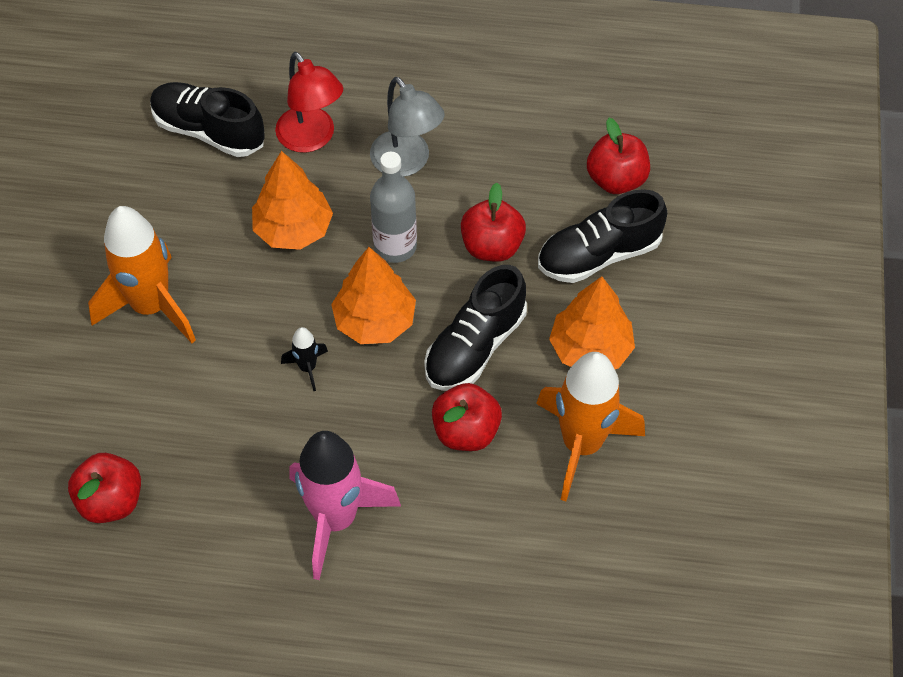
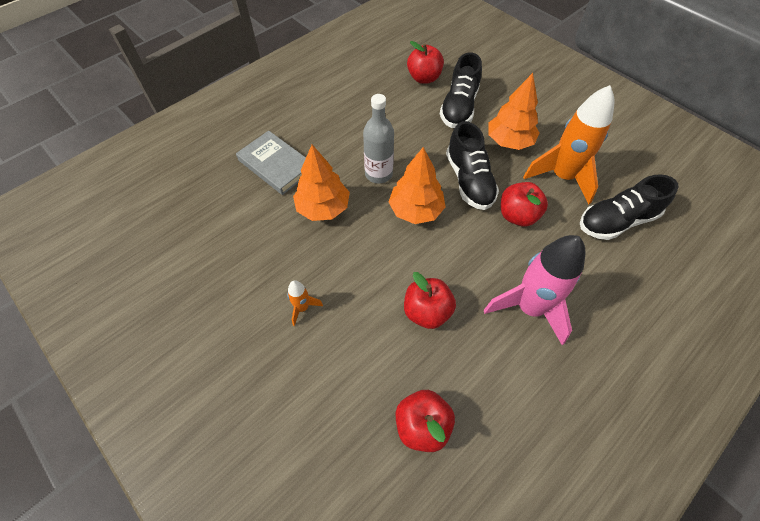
camera: 50 degrees left, 0 degrees up
(151, 306) = (302, 308): orange rocket -> orange rocket, size x0.44
(209, 131) = (218, 204): black shoe -> black shoe (616, 221)
(307, 368) = (418, 258): black rocket -> none
(311, 138) = (276, 165): red lamp -> grey book
(407, 163) = (334, 139): grey lamp -> none
(492, 246) = (416, 139): red apple -> red apple (427, 312)

